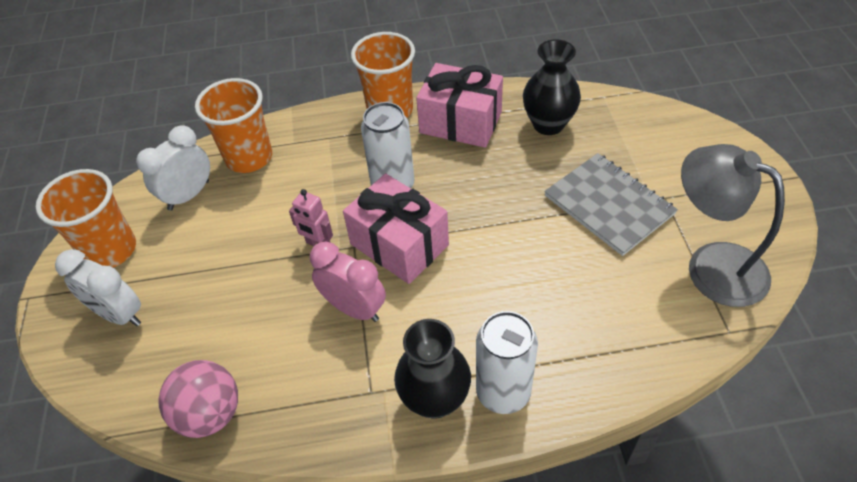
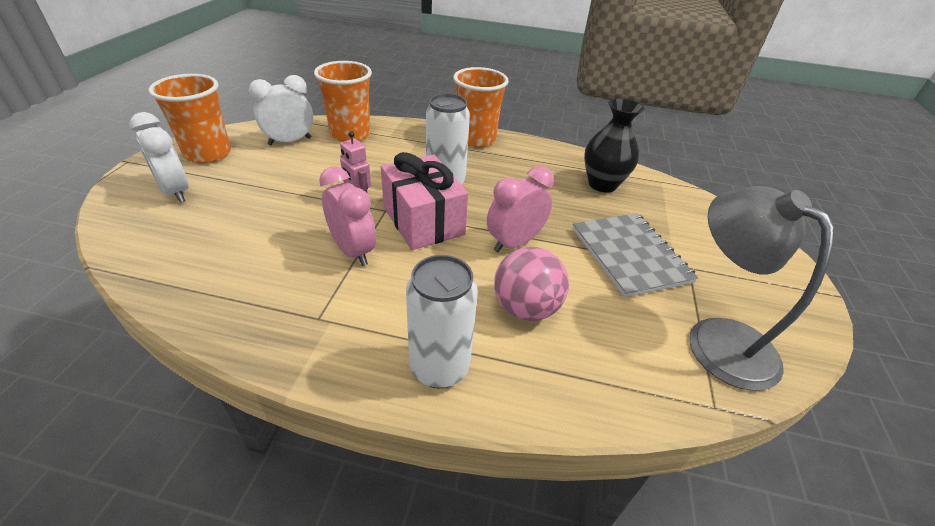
camera: 15 degrees right, 10 degrees down
(210, 414) = (175, 281): pink ball -> pink ball (525, 308)
(435, 399) = (370, 347): black vase -> none
(460, 122) = (527, 162): pink gift -> none
(499, 234) = (514, 243): none -> pink clock

